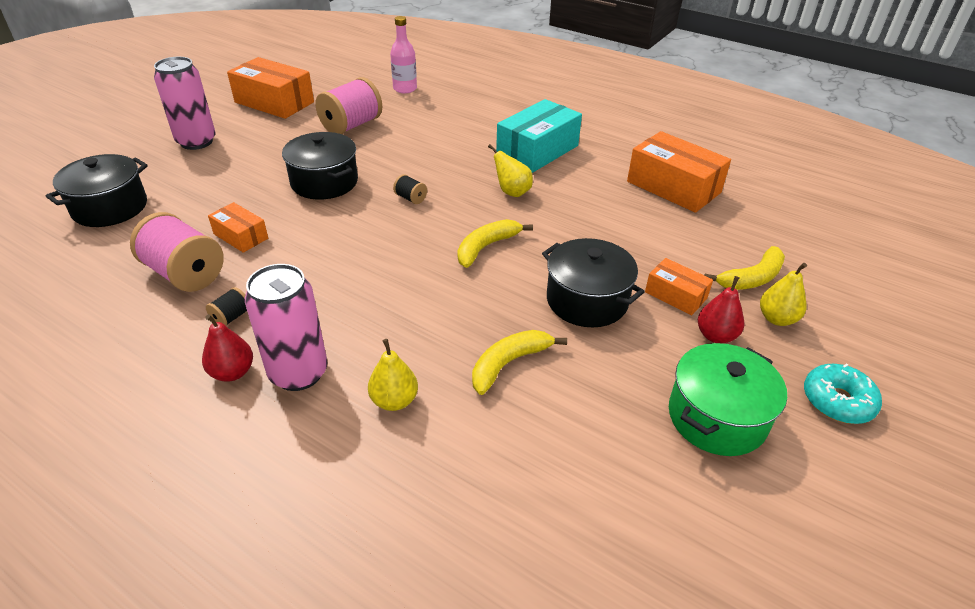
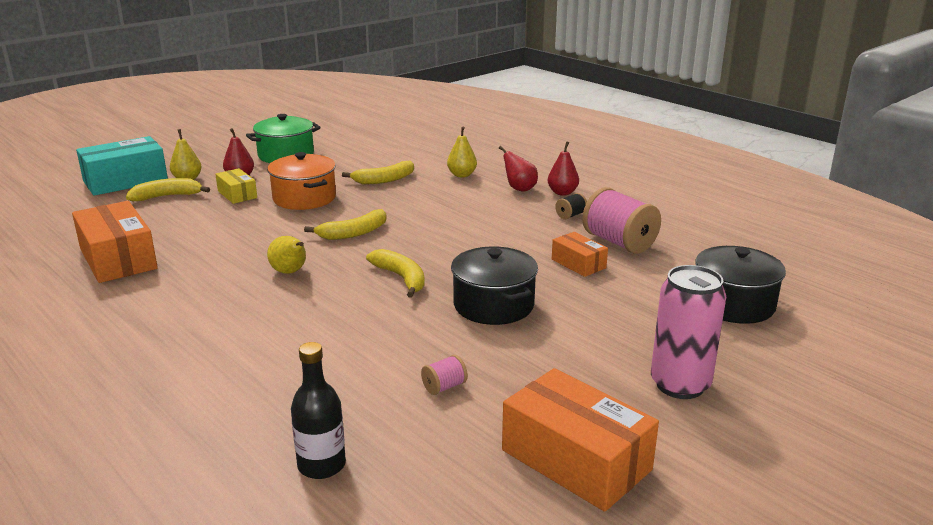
camera: 165 degrees left, 15 degrees down
(298, 373) = (519, 189): pink can -> red pear
(351, 125) = (444, 387): pink spool -> pink spool, size x0.45
(405, 89) = (321, 465): pink bottle -> black bottle
(410, 198) = (401, 278): black spool -> yellow banana
(537, 151) = (212, 314): turquoise box -> turquoise box (125, 181)
(587, 300) = (304, 198): black pot -> orange pot
(675, 295) = (237, 194): orange box -> yellow box
(837, 401) = (212, 153): turquoise donut -> none

